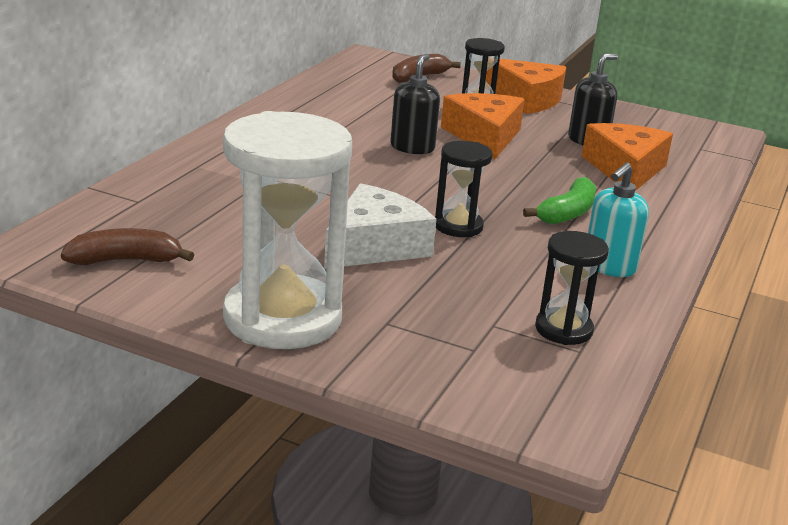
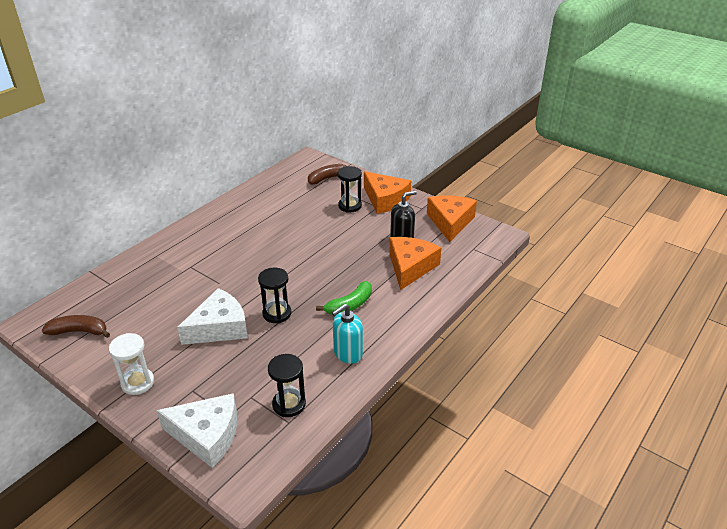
camera: 15 degrees right, 10 degrees up
(282, 318) = (138, 383): white hourglass -> white hourglass, size x0.50
(412, 147) = (288, 243): black soap dispenser -> none
(456, 375) = (207, 435): none -> white cheese
(484, 136) = (338, 234): orange cheese -> orange cheese (450, 222)

